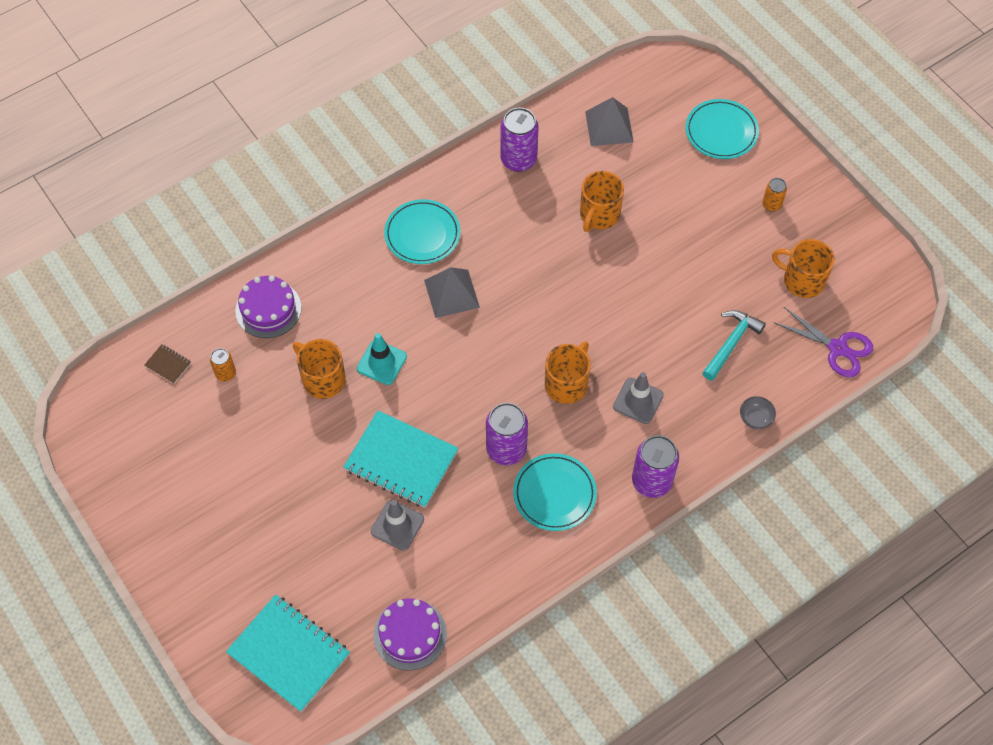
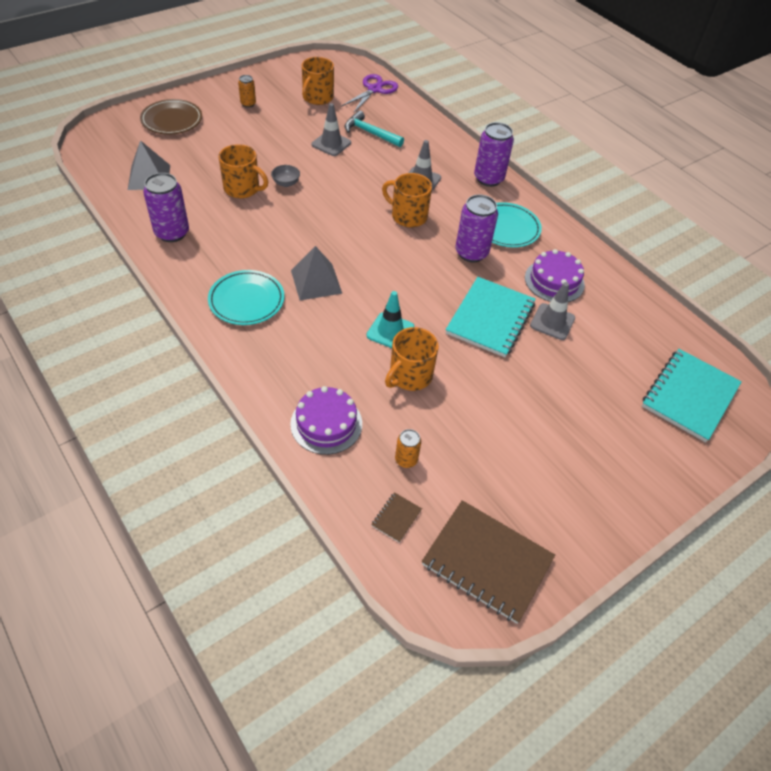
camera: 95 degrees left, 10 degrees down
(120, 432) = (487, 562): none -> brown notebook
(410, 634) = (646, 315): purple cake -> purple cake (554, 281)
(700, 299) = (331, 144): none -> grey traffic cone
(721, 132) = (172, 120): turquoise plate -> brown plate
(755, 418) = (432, 128): grey bowl -> grey bowl (286, 183)

